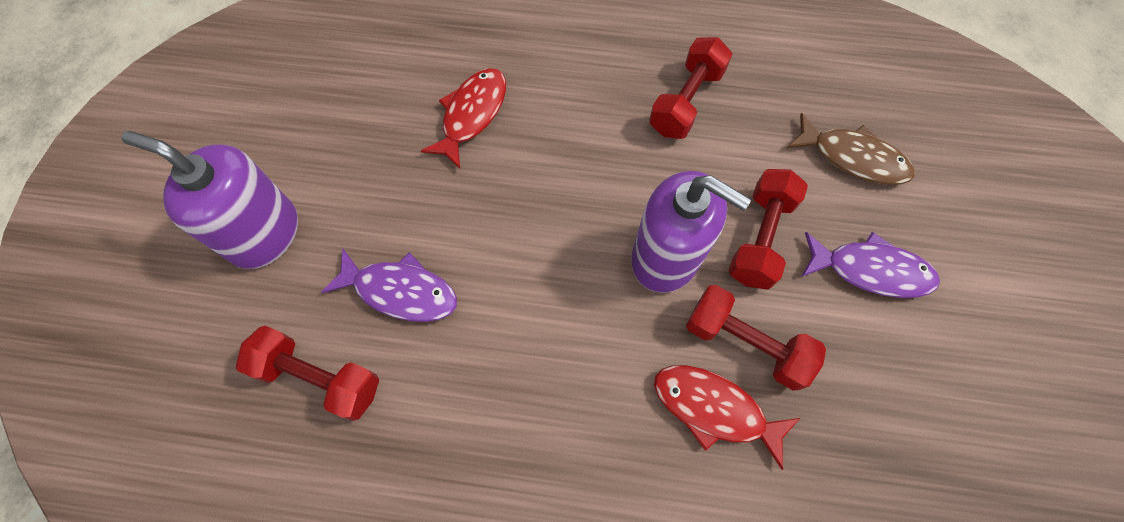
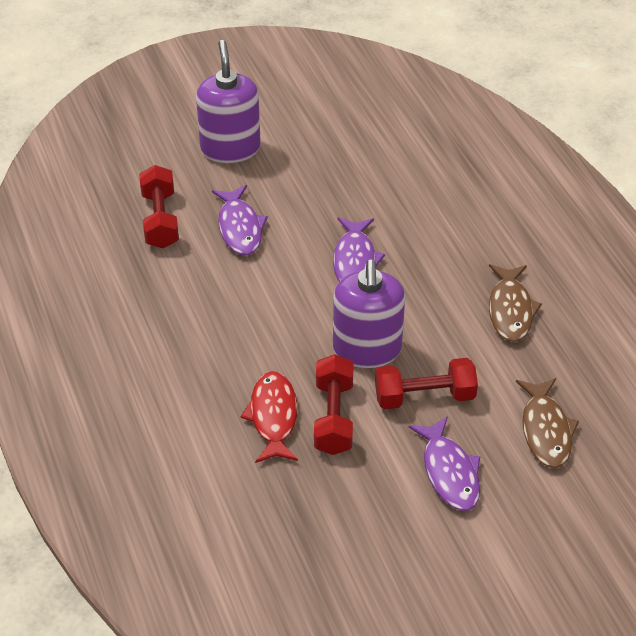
camera: 60 degrees right, 20 degrees down
(472, 115) = (396, 200): red fish -> none
(532, 200) = (355, 260): none -> purple fish
(686, 101) = (510, 310): red dumbbell -> brown fish

